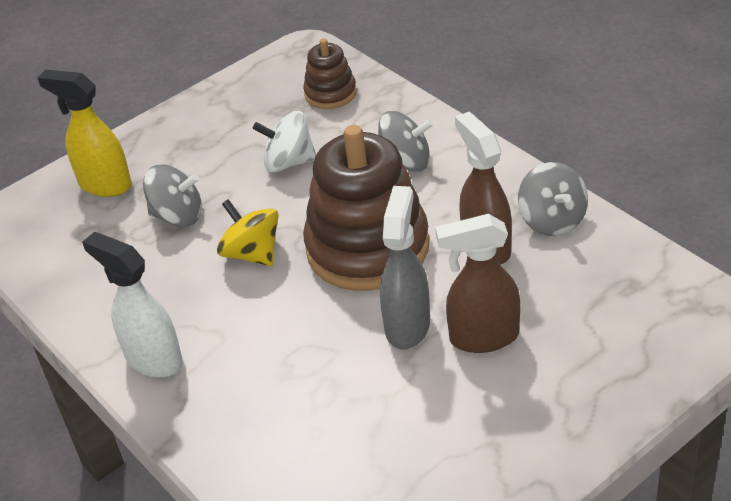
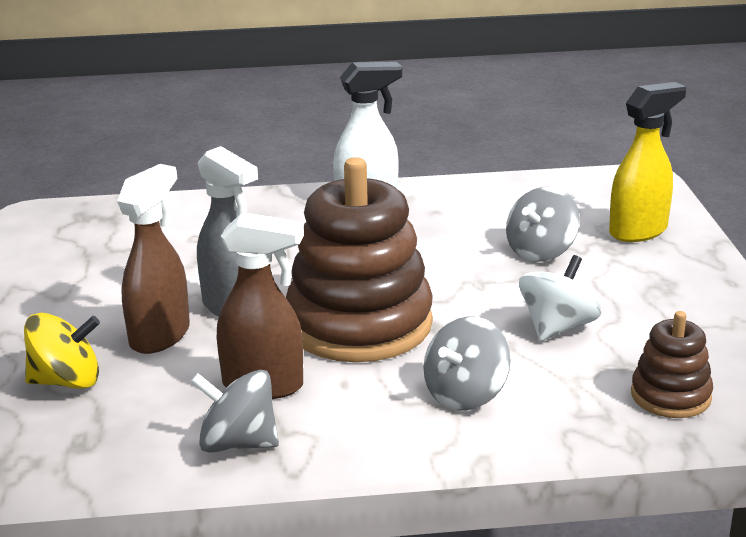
camera: 120 degrees right, 15 degrees down
(252, 253) = (435, 269): yellow spinning top -> yellow spinning top (66, 381)

